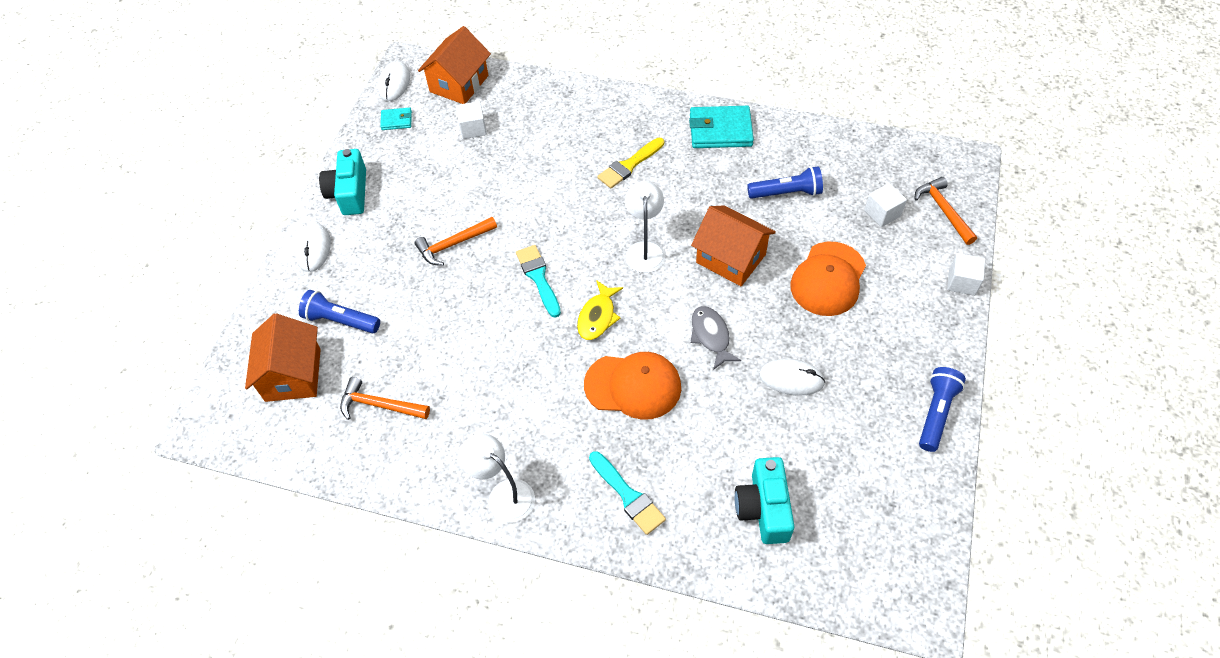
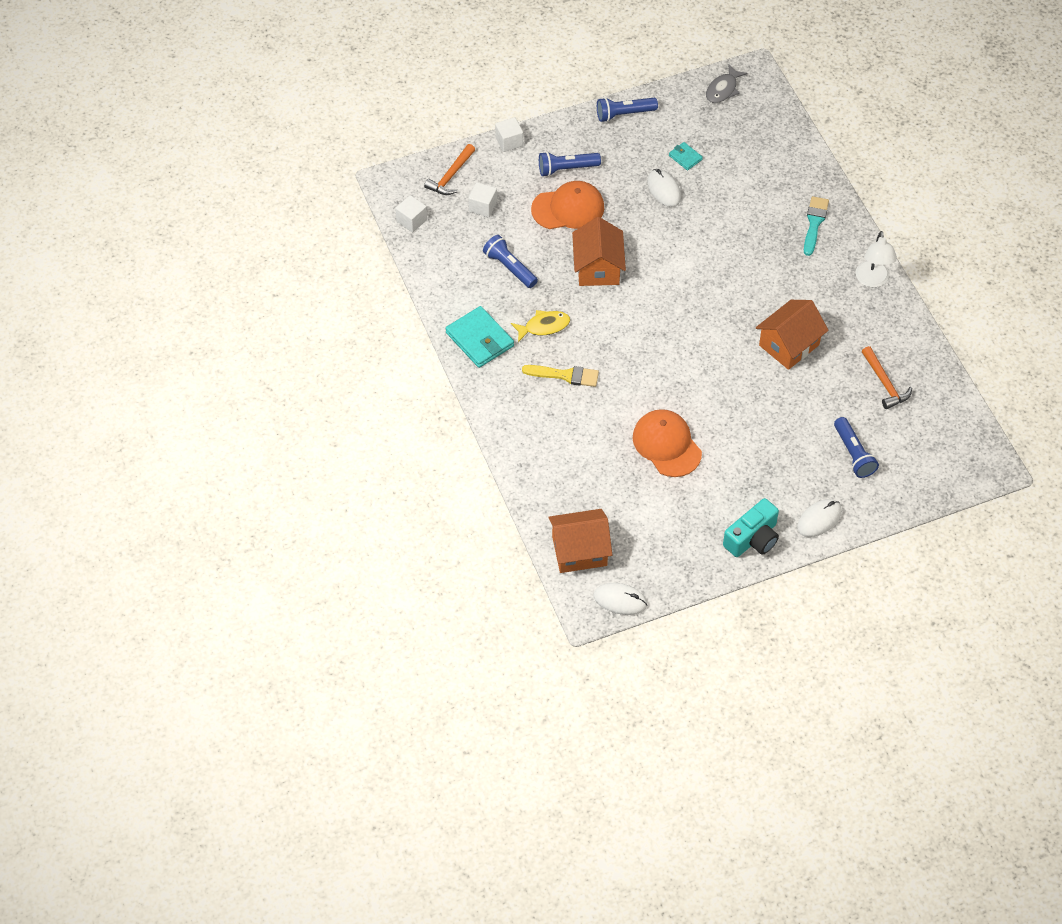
camera: 130 degrees left, 0 degrees up
(293, 374) = (914, 448): orange house -> orange house (789, 345)
(394, 83) = (620, 600): white mouse -> white mouse turned 45 degrees clockwise
(396, 120) = (657, 565): turquoise wallet -> turquoise wallet (685, 157)
(454, 244) = (733, 434): orange hammer -> none
(473, 129) = (618, 503): white cube -> white cube (411, 221)
(538, 278) = (713, 364): turquoise brush -> none
(598, 316) = (712, 312): yellow fish -> yellow fish (544, 326)
(633, 386) = (743, 262): orange cap -> orange cap (667, 445)
(645, 250) = (634, 319): white lamp -> none
(711, 336) = (670, 244): grey fish -> grey fish (723, 89)
(763, 508) = (761, 160): turquoise camera -> none
(886, 309) = (567, 169): none -> blue flashlight

